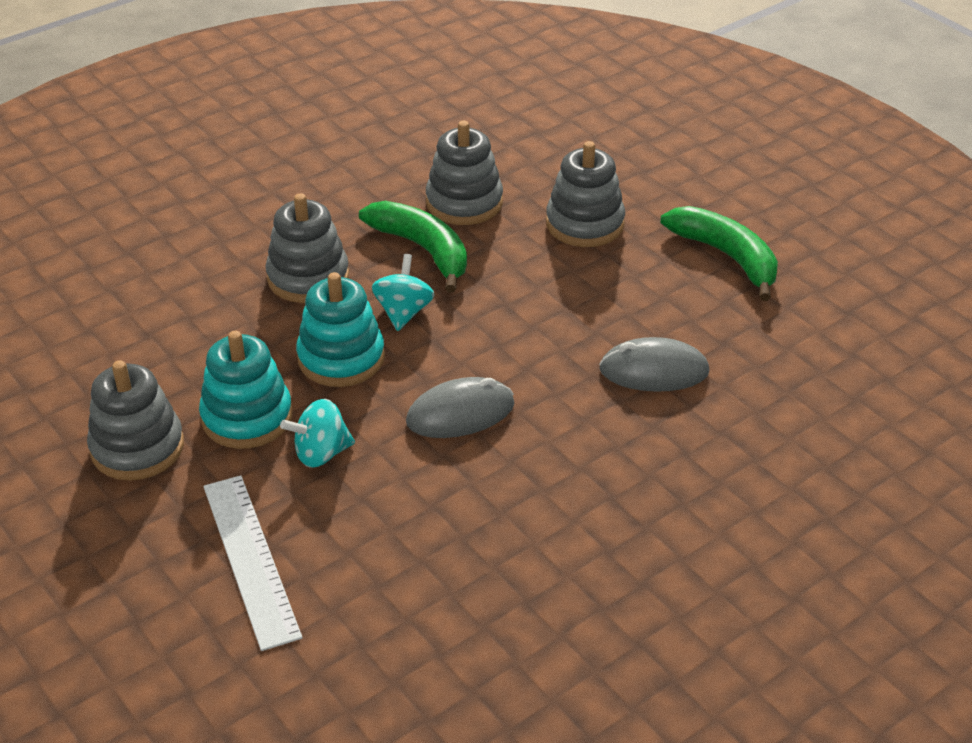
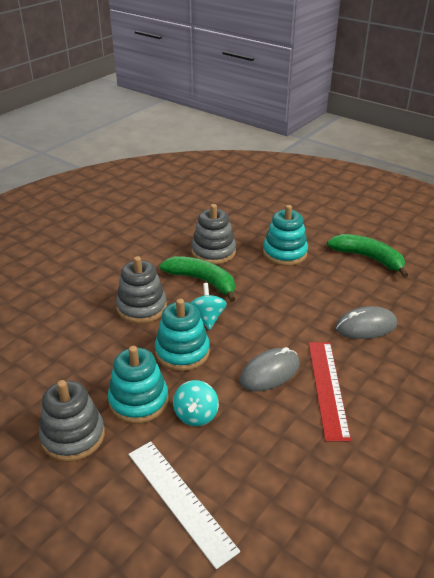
camera: 15 degrees left, 5 degrees down
(321, 453) = (196, 415): turquoise spinning top -> turquoise spinning top turned 45 degrees counterclockwise
(538, 453) = (327, 388): none -> red ruler
(585, 224) = (285, 253): grey stacking toy -> turquoise stacking toy

